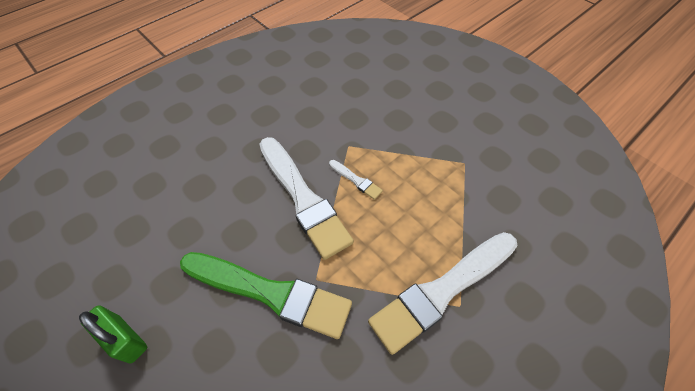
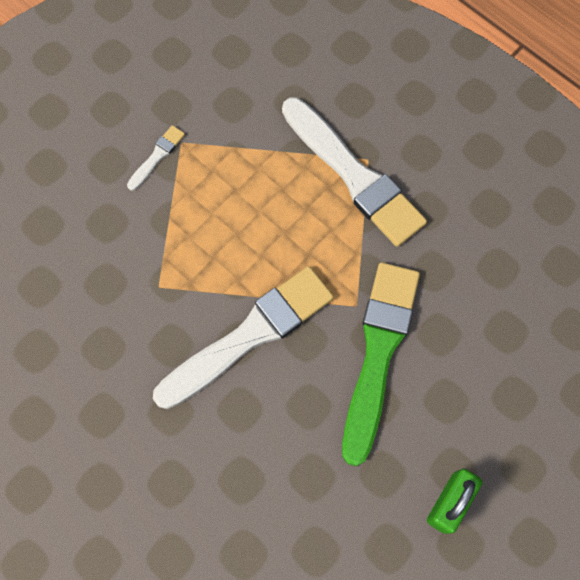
camera: 95 degrees left, 15 degrees up
(356, 180) = (217, 272): white brush -> white brush (157, 156)

